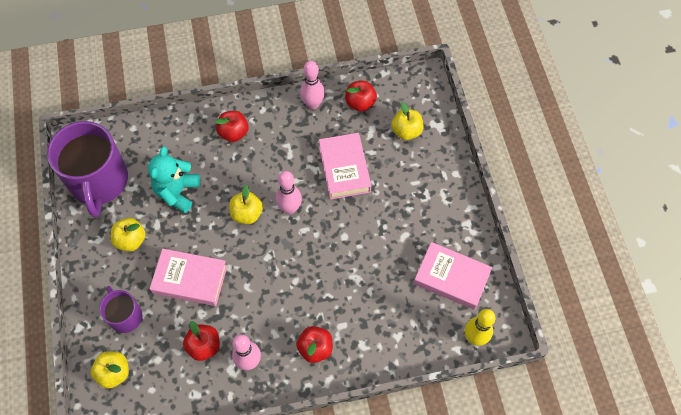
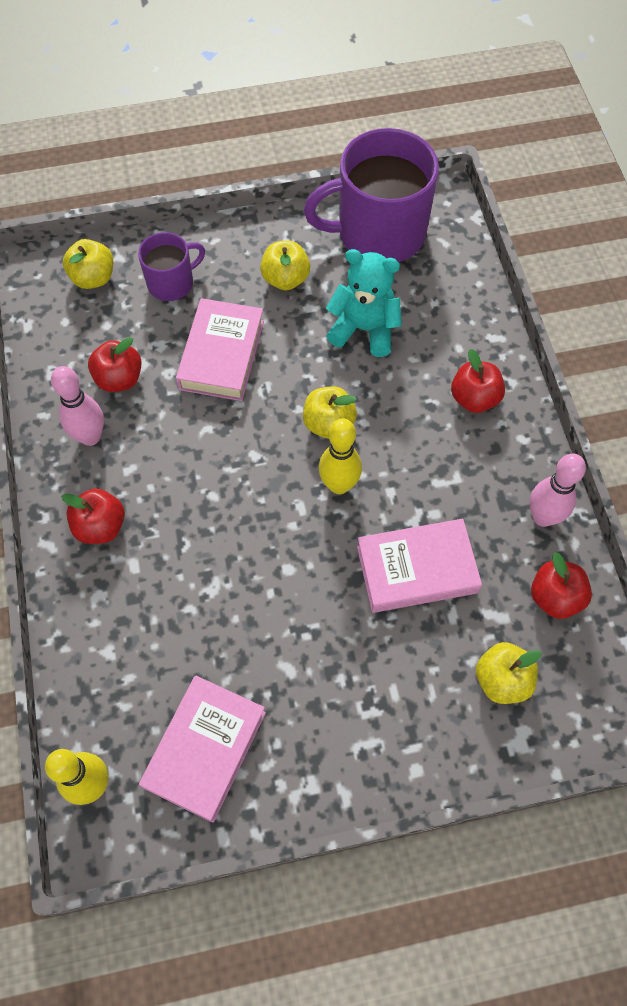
camera: 90 degrees right, 0 degrees up
(290, 208) = (339, 485): pink bowling pin -> yellow bowling pin

